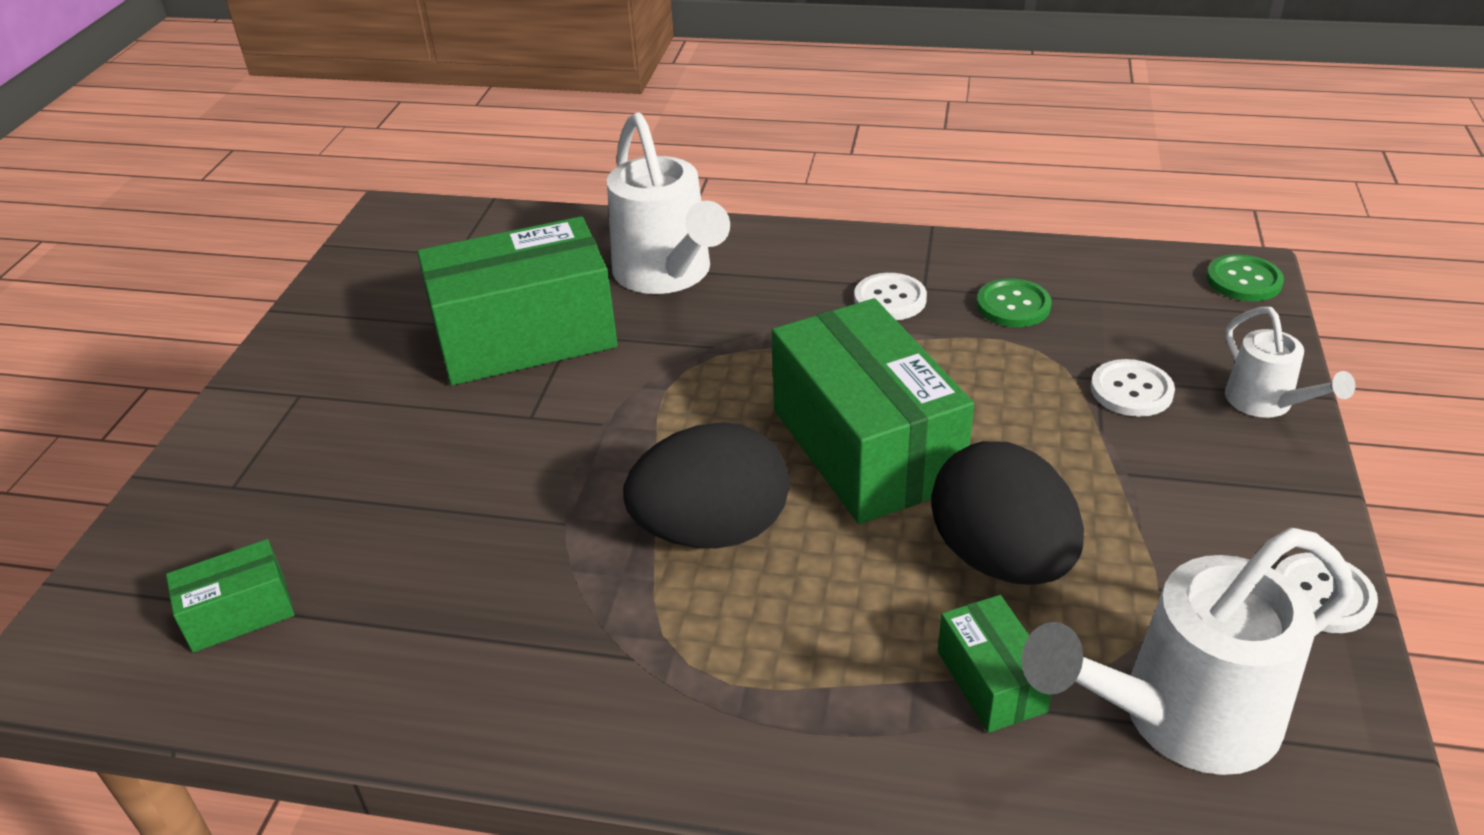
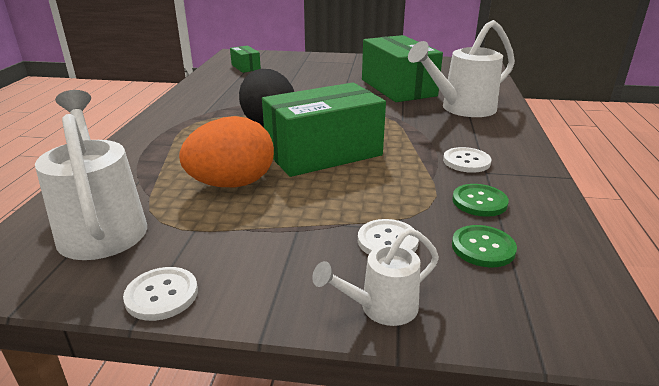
camera: 85 degrees right, 10 degrees down
(991, 681) = (154, 177): green box -> none
(1000, 559) = (232, 184): black egg -> orange egg
(1243, 280) = (589, 330): green button -> green button (483, 247)

